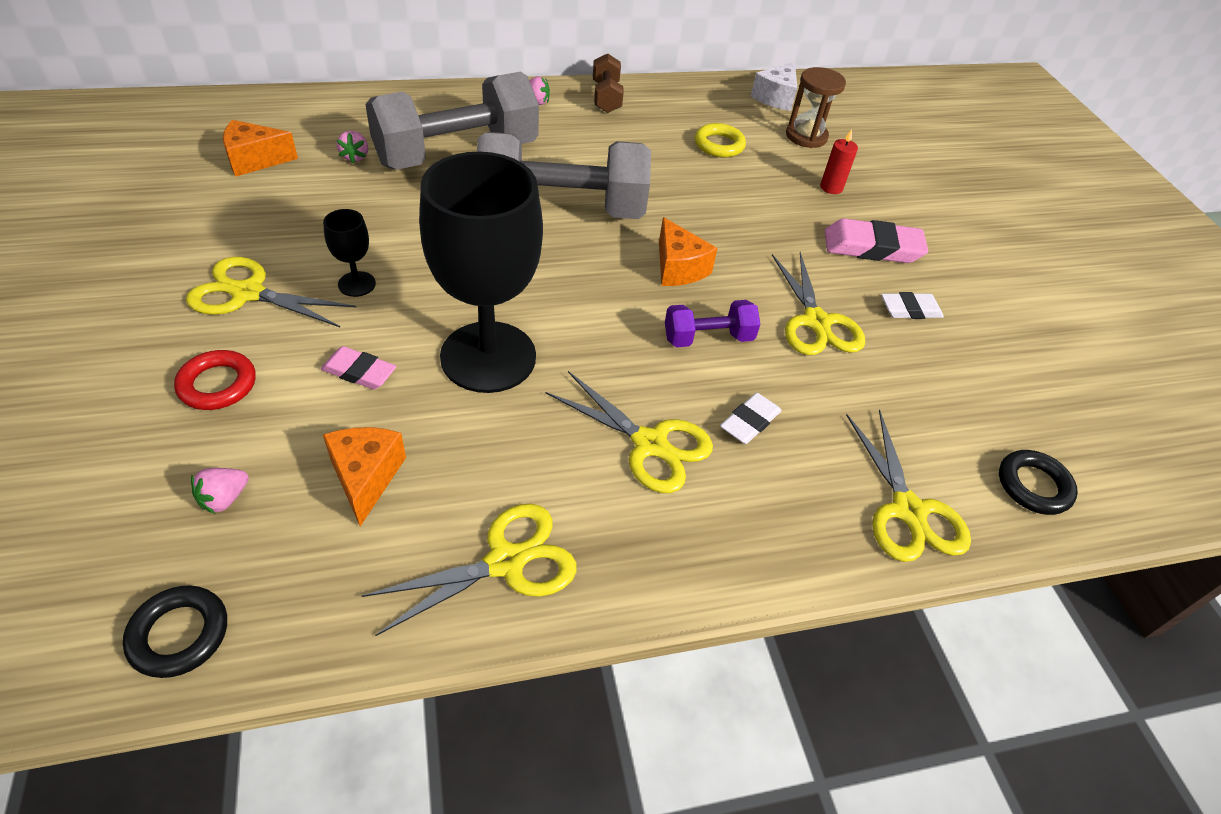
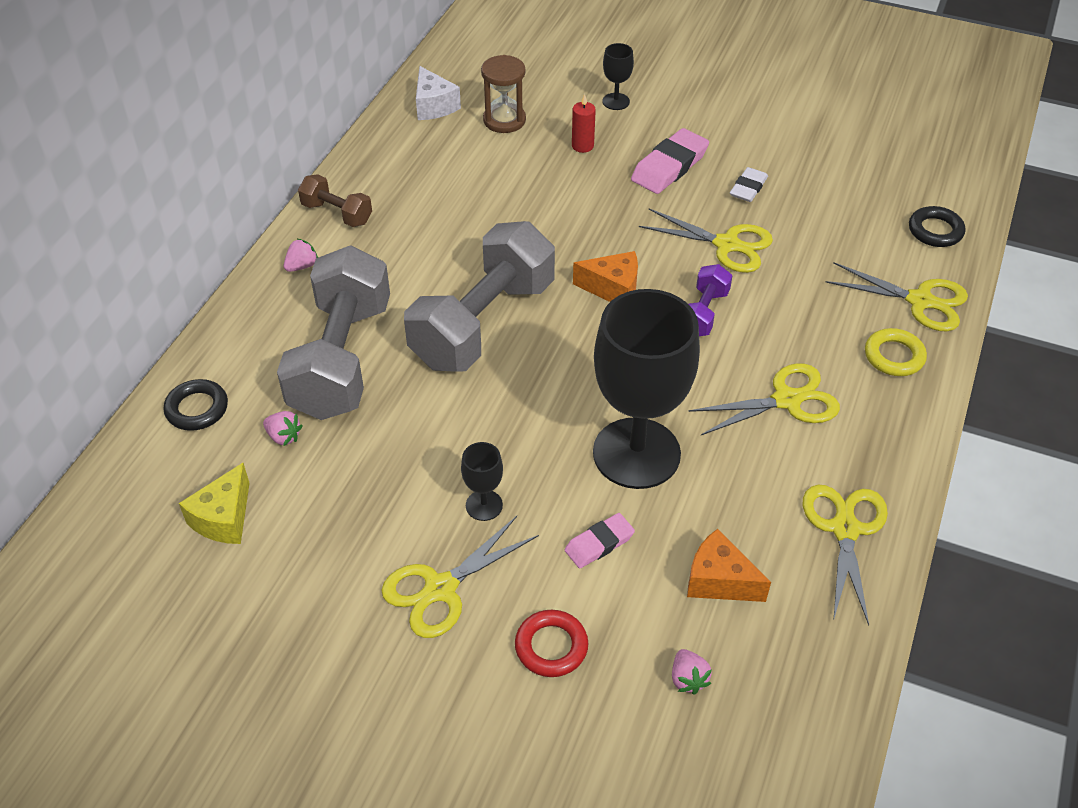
camera: 50 degrees left, 0 degrees up
(179, 634) = (805, 743): black ring -> black ring (197, 409)
(255, 160) = (224, 518): orange cheese -> yellow cheese
(719, 145) = (472, 179): yellow ring -> yellow ring (894, 356)
(749, 422) = (799, 335): white eraser -> none
(910, 186) = (616, 101): none -> black goblet

